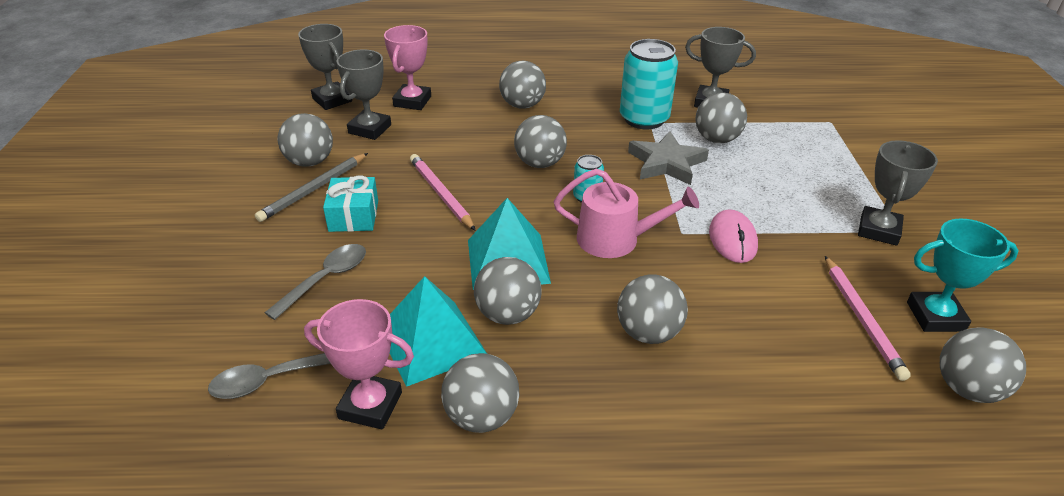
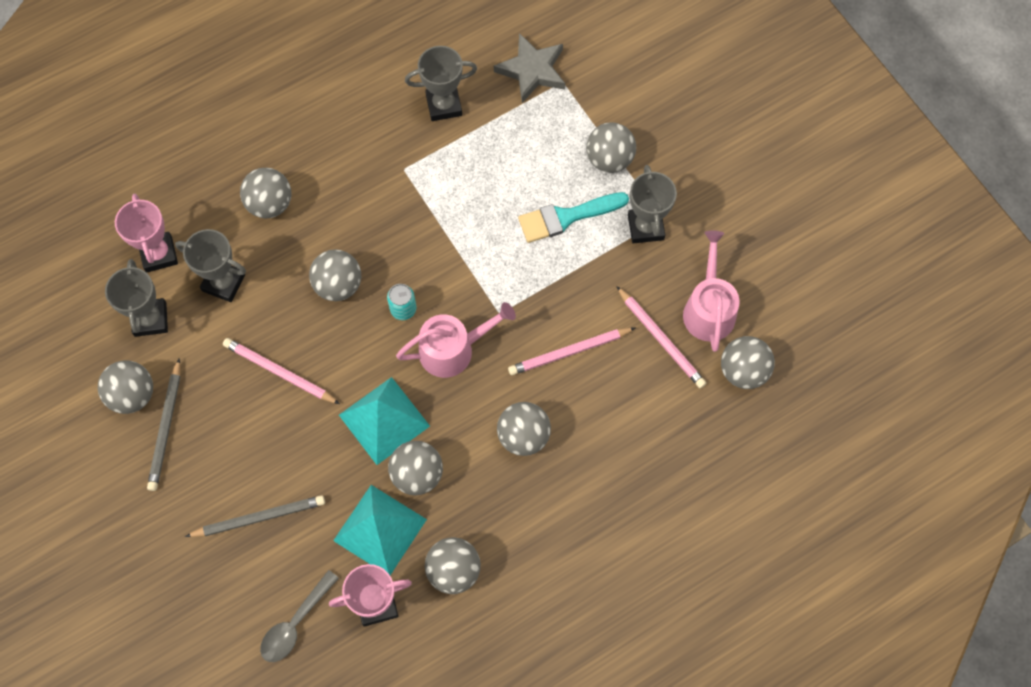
camera: 30 degrees left, 30 degrees up
(325, 279) = (259, 518): grey spoon -> grey pencil
(332, 100) = (77, 294): grey trophy -> grey trophy (223, 283)
(353, 216) = (226, 439): turquoise gift -> none
(644, 119) = (395, 166): turquoise can -> none
(666, 163) = (446, 225): grey star -> grey star (532, 70)
(716, 139) = (474, 165): grey ball -> grey ball (609, 159)
(732, 239) = (541, 300): pink mouse -> none
(743, 288) = (569, 352): none -> pink pencil
(792, 196) = (566, 217): none -> turquoise brush
(935, 316) = (708, 309): turquoise trophy -> pink watering can

